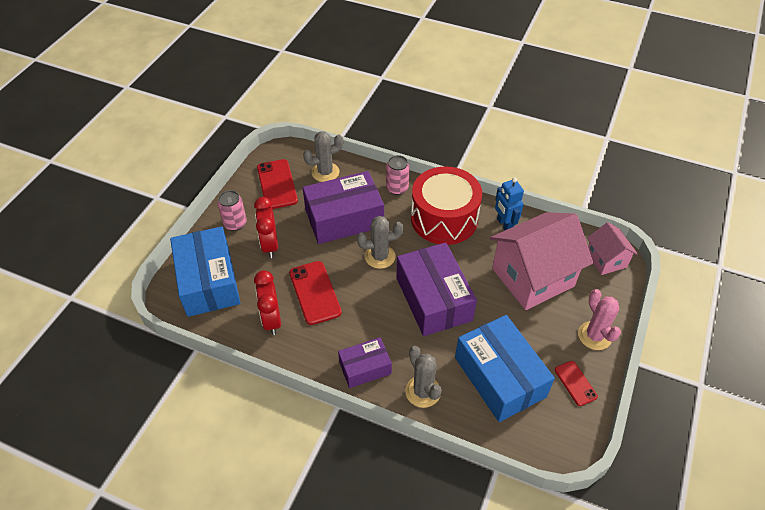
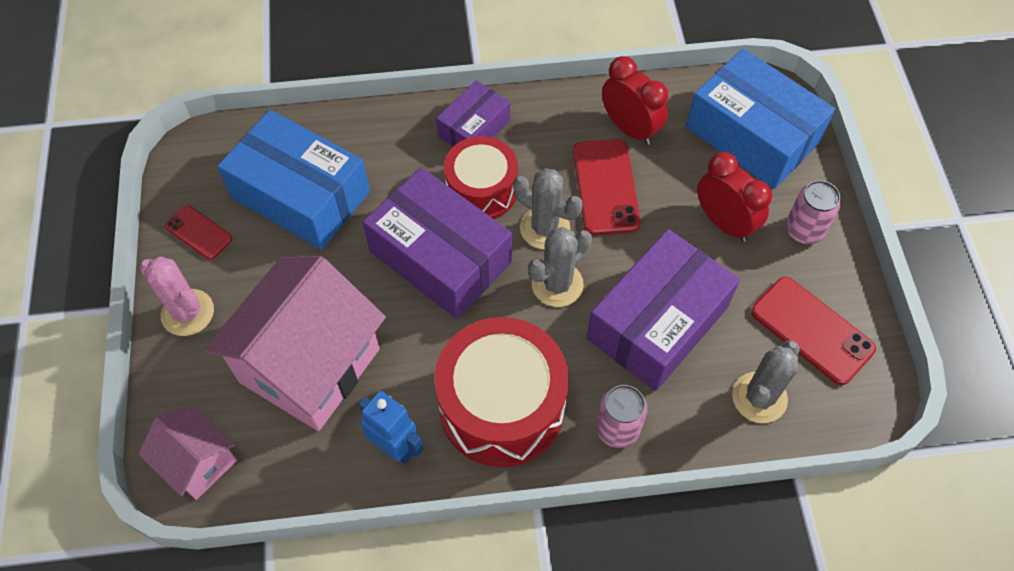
camera: 150 degrees right, 10 degrees up
(314, 292) = (606, 187): red phone -> red phone turned 45 degrees clockwise
(386, 325) = (481, 190): none -> red drum
(423, 391) = (388, 135): grey cactus -> grey cactus (545, 228)

